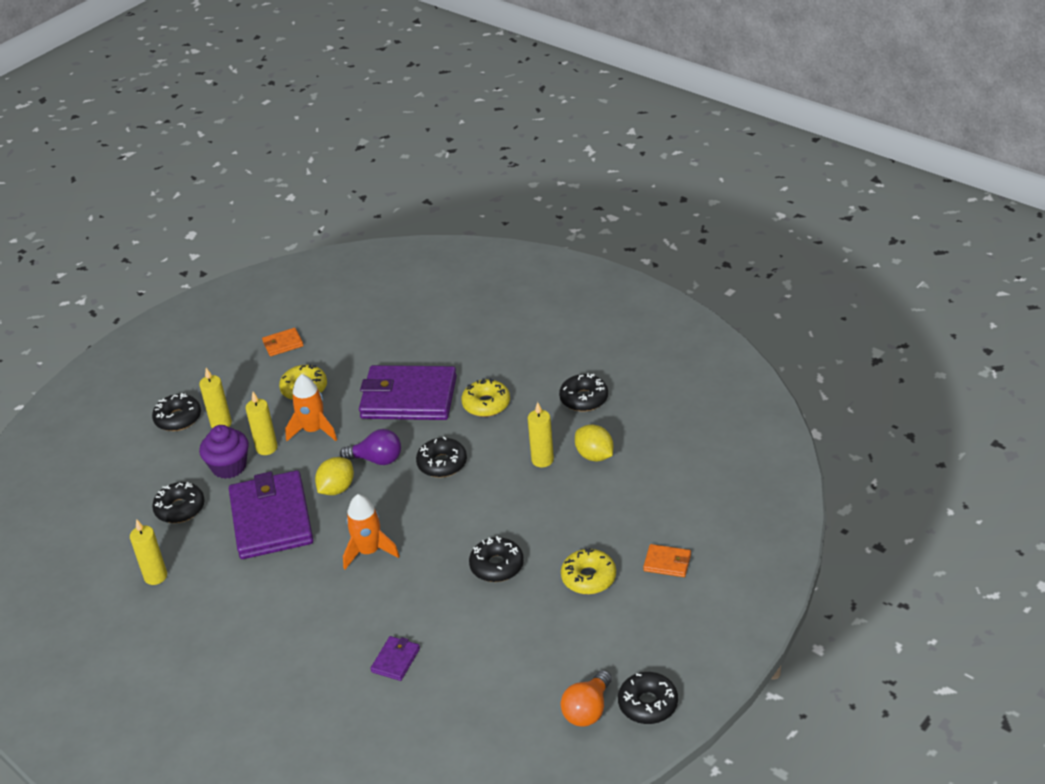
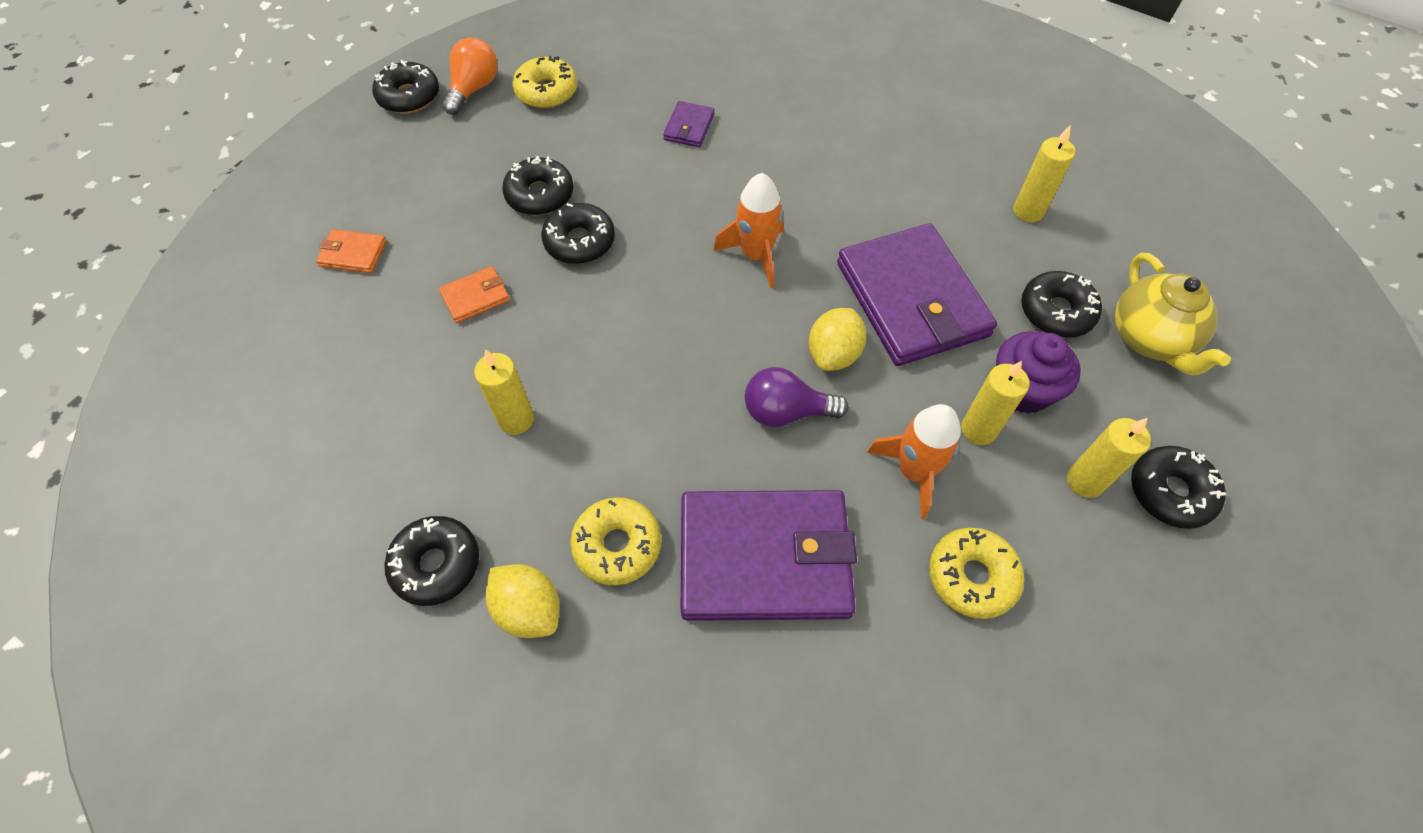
camera: 170 degrees right, 20 degrees up
(132, 491) = (1150, 339): none -> yellow teapot
(283, 344) = (1074, 717): orange wallet -> orange wallet (475, 297)
(442, 463) = (678, 407): black donut -> black donut (540, 195)
(588, 578) = (459, 230): yellow donut -> yellow donut (546, 91)
(594, 456) = (431, 431): yellow lemon -> yellow lemon (529, 609)

